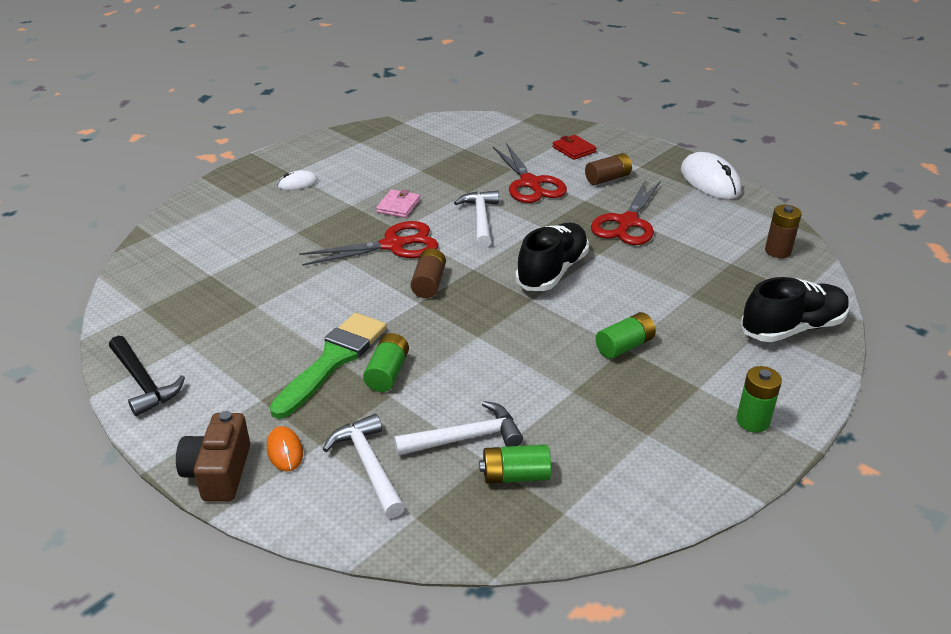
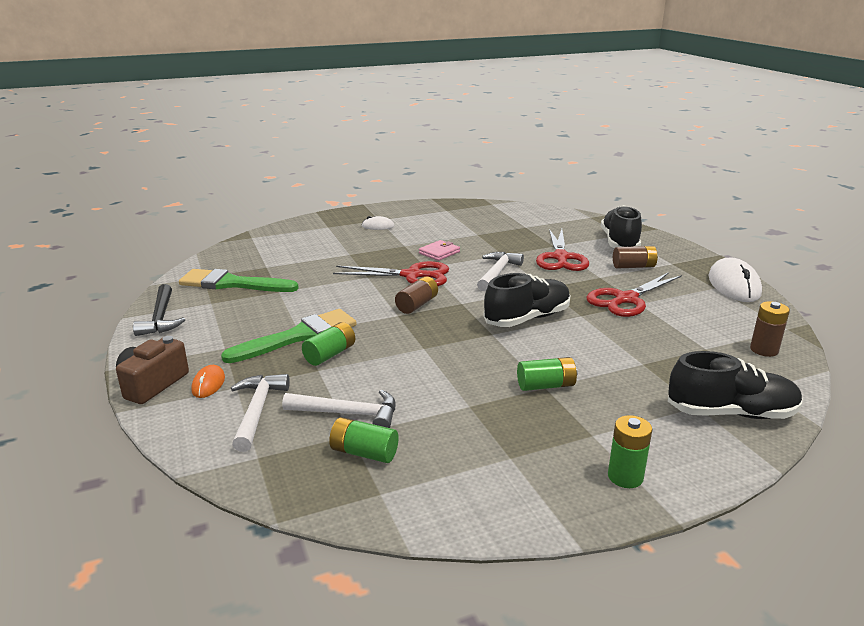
camera: 25 degrees right, 10 degrees down
(190, 310) = (232, 284): none -> green brush
(574, 149) = (619, 242): red wallet -> black shoe

